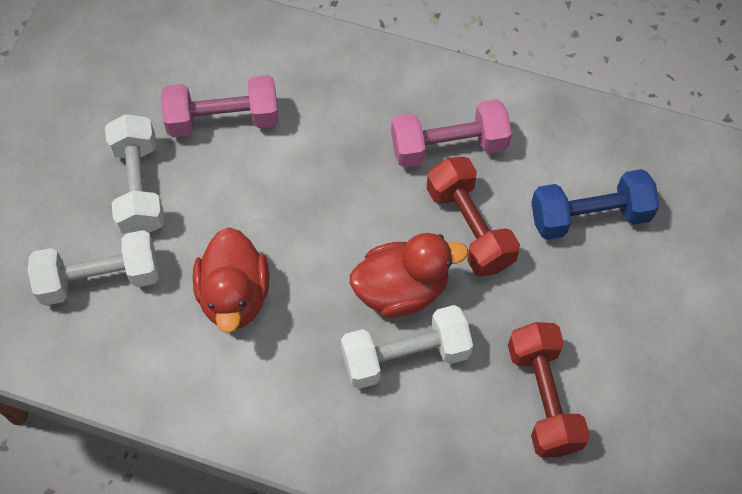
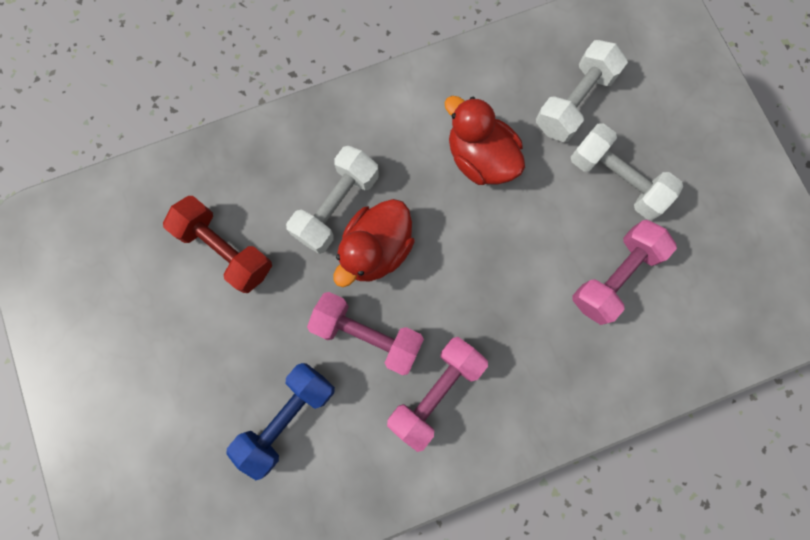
camera: 140 degrees right, 15 degrees up
(470, 227) = (367, 335): red dumbbell -> pink dumbbell

